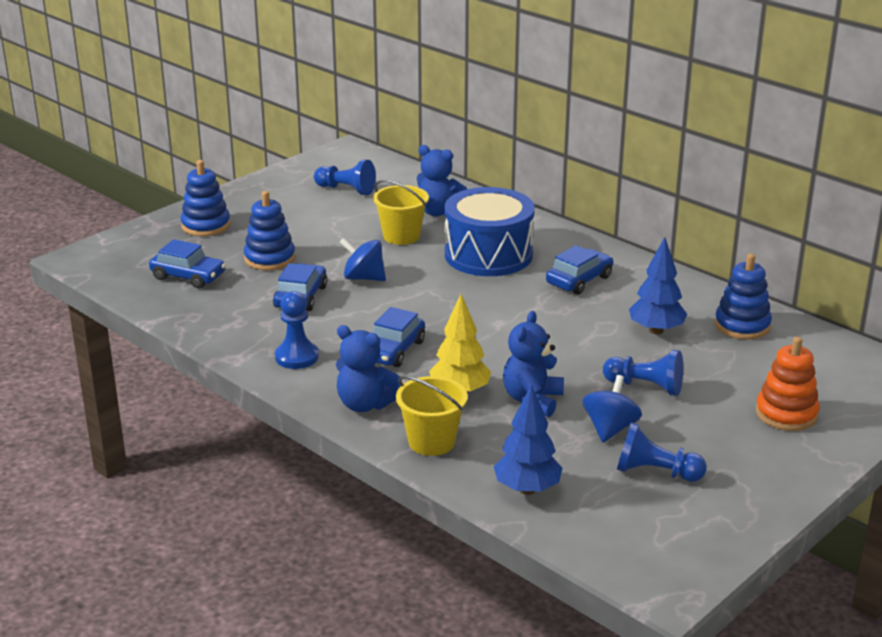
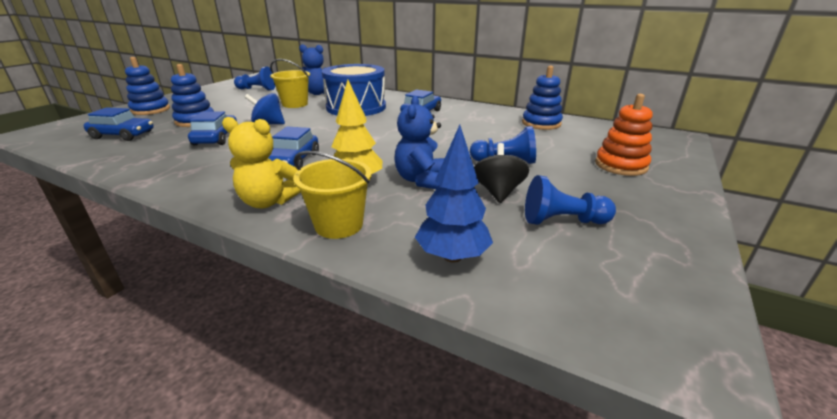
camera: 15 degrees left, 0 degrees up
(296, 357) = (205, 174): blue pawn -> none
(365, 404) = (268, 202): blue teddy bear -> yellow teddy bear
(610, 429) = (498, 192): blue spinning top -> black spinning top
(656, 330) = (488, 131): blue tree -> none

